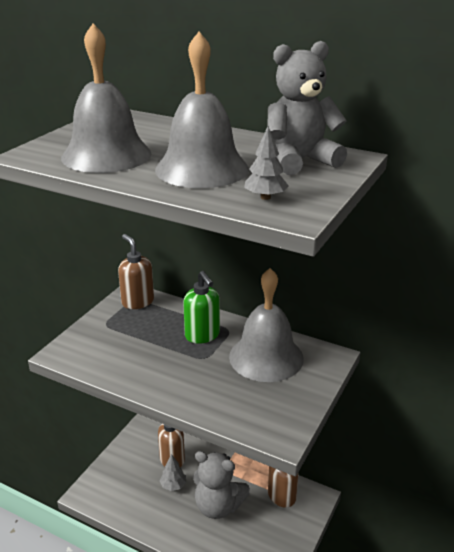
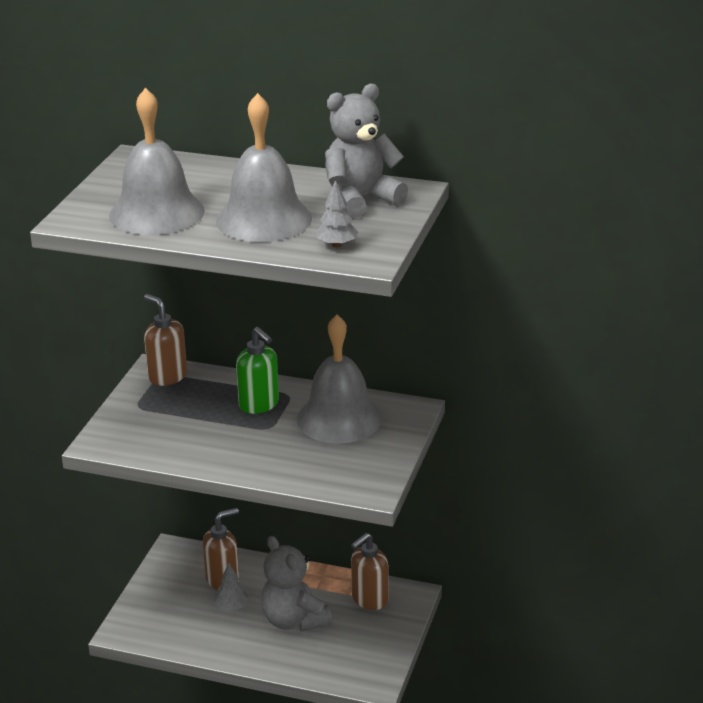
camera: 10 degrees left, 0 degrees up
(218, 506) = (294, 620): grey teddy bear -> grey teddy bear turned 45 degrees clockwise

